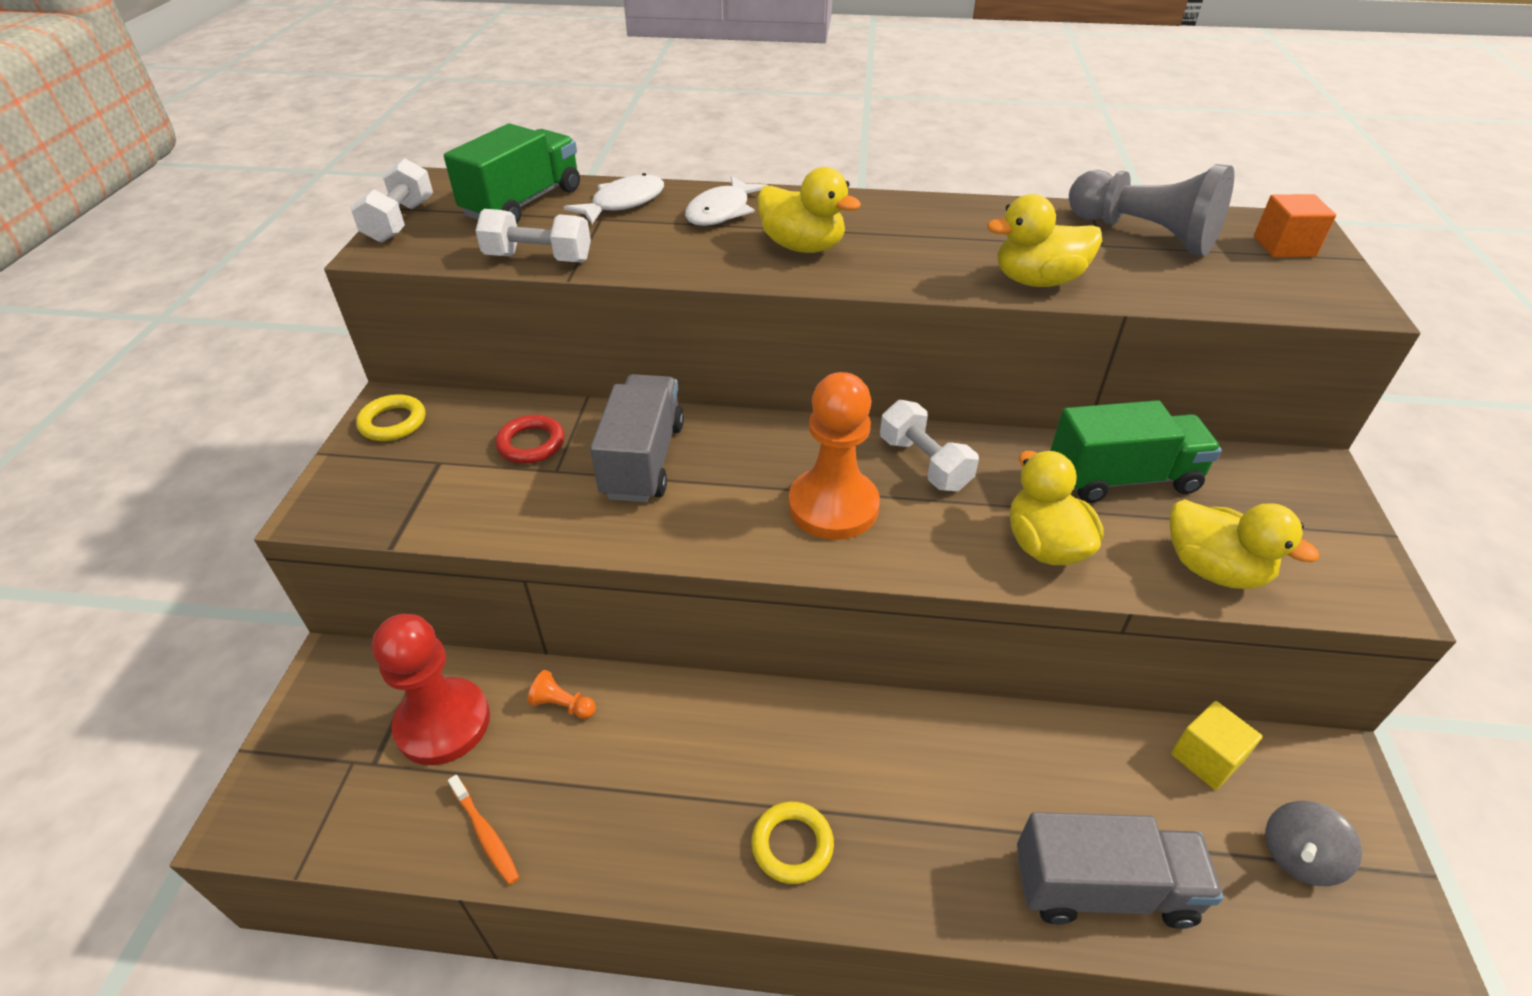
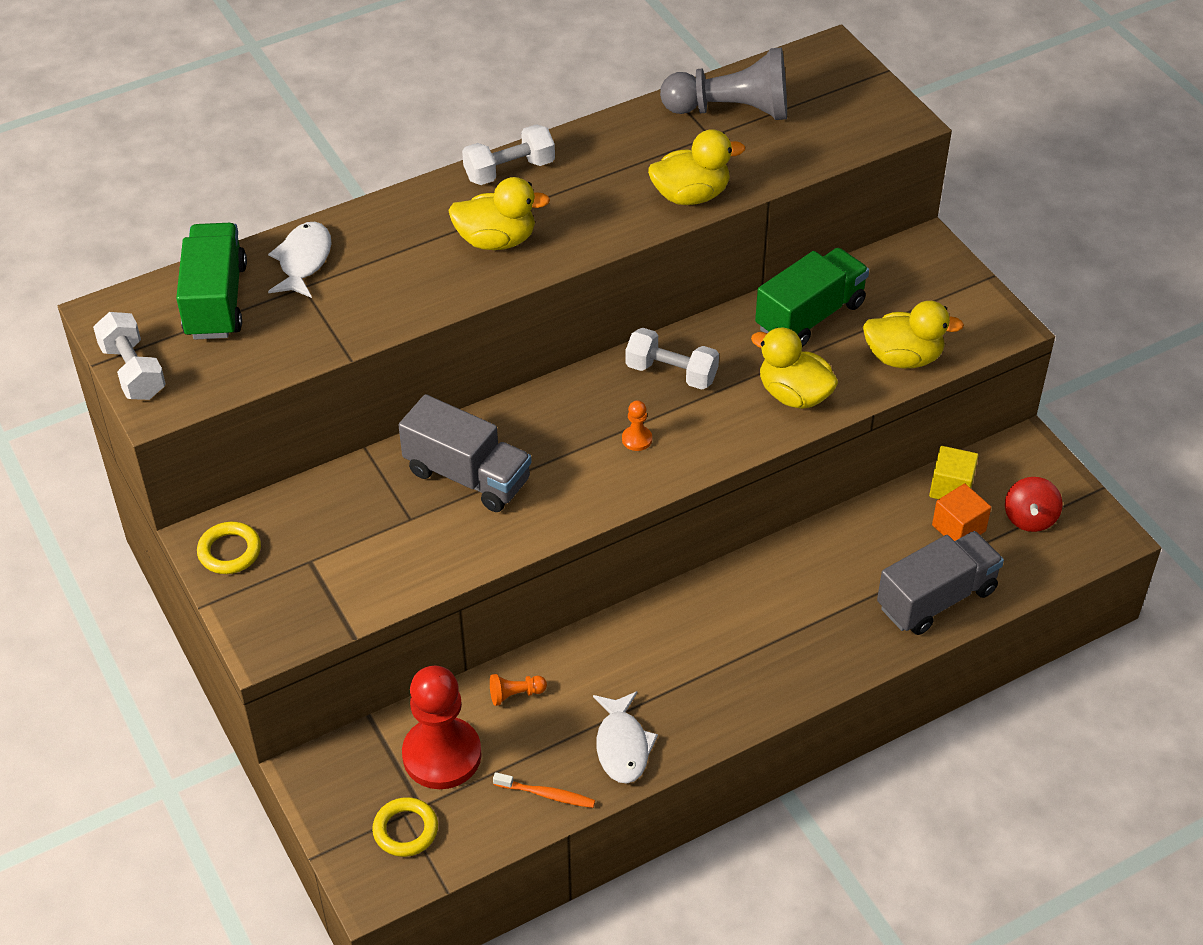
camera: 35 degrees left, 5 degrees up
(531, 444) = (366, 509): red ring -> none
(538, 258) = (302, 351): white dumbbell -> white dumbbell (509, 170)
(643, 460) = (467, 476): grey truck -> grey truck turned 150 degrees clockwise
(721, 211) = (396, 232): white fish -> white fish (622, 746)
(792, 845) = (744, 683): yellow ring -> yellow ring (405, 830)
(833, 506) = (637, 439): orange pawn -> orange pawn, size x0.40
(1037, 281) = (691, 195): yellow duck -> yellow duck turned 150 degrees counterclockwise
(1284, 246) = (832, 80): orange cube -> orange cube (958, 528)
(1298, 856) = (1029, 518): grey spinning top -> red spinning top

